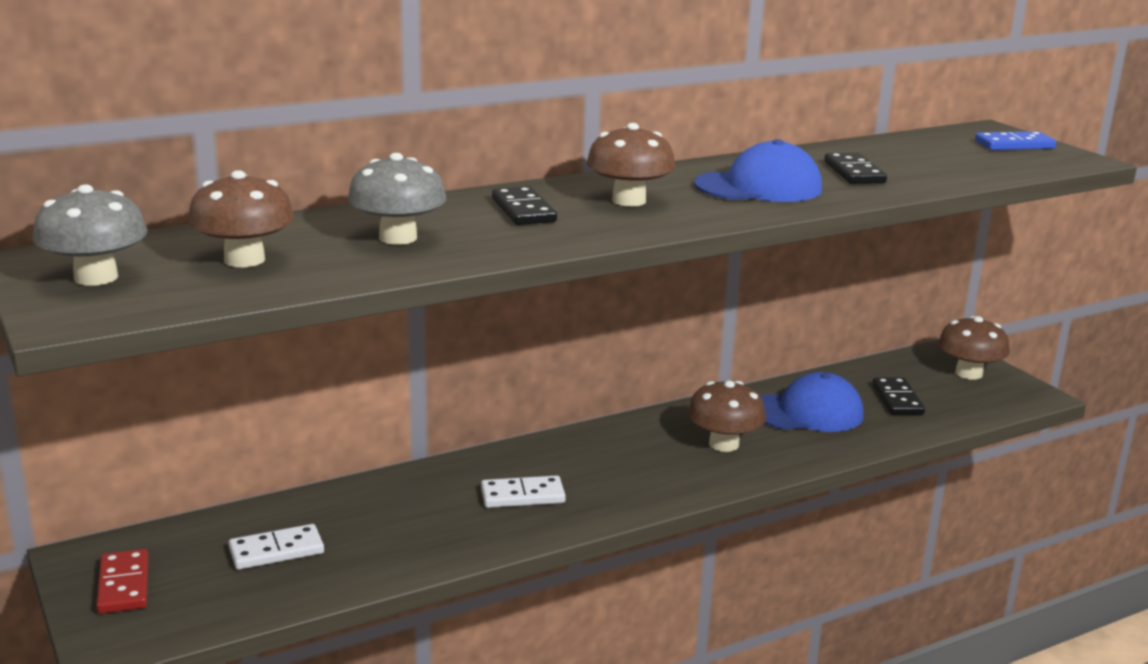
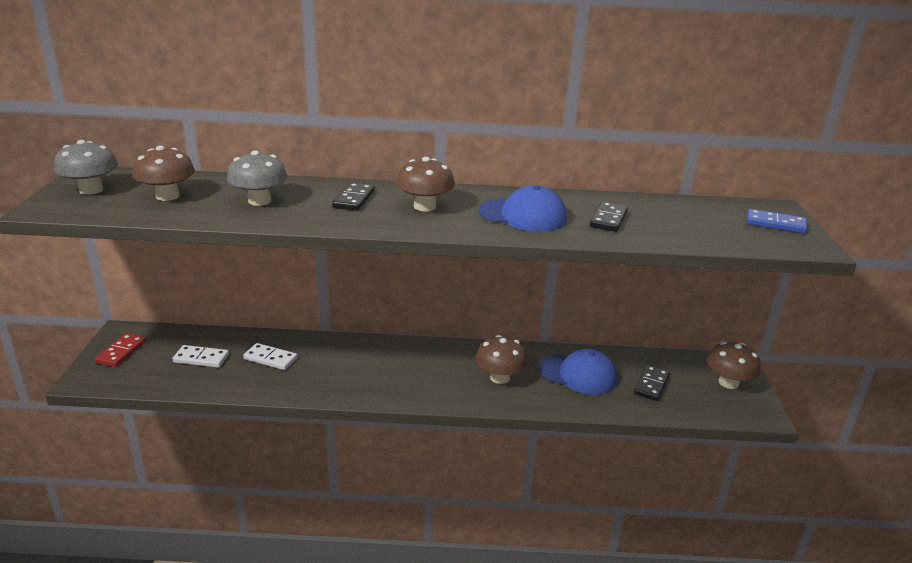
camera: 30 degrees right, 5 degrees up
(522, 496) = (350, 370): white domino -> white domino (270, 359)

